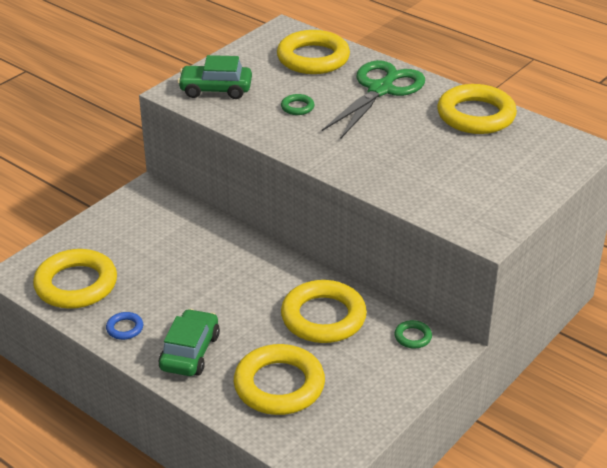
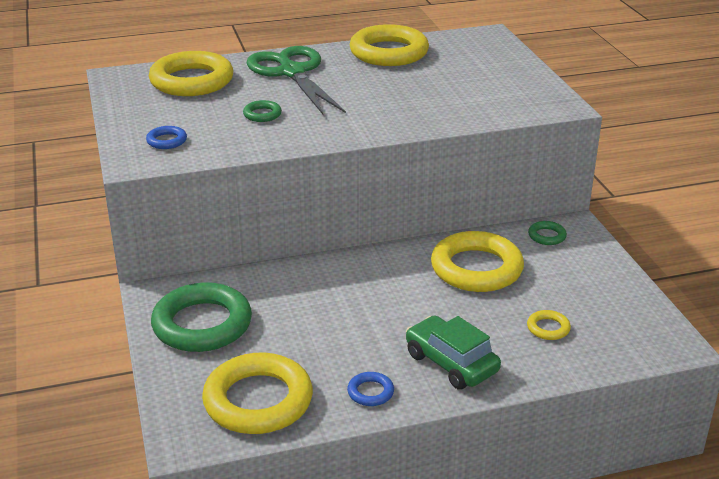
camera: 55 degrees left, 5 degrees down
(132, 225) = (202, 324): none -> green ring
(216, 89) = (167, 141): green car -> blue ring
(279, 385) = (548, 328): yellow ring -> yellow ring, size x0.43

